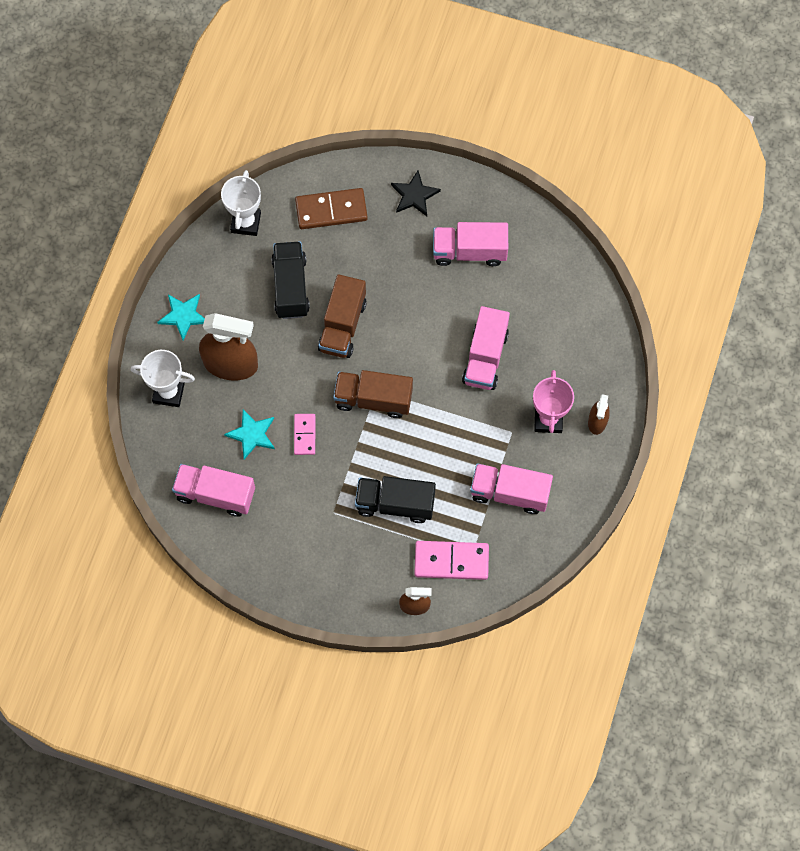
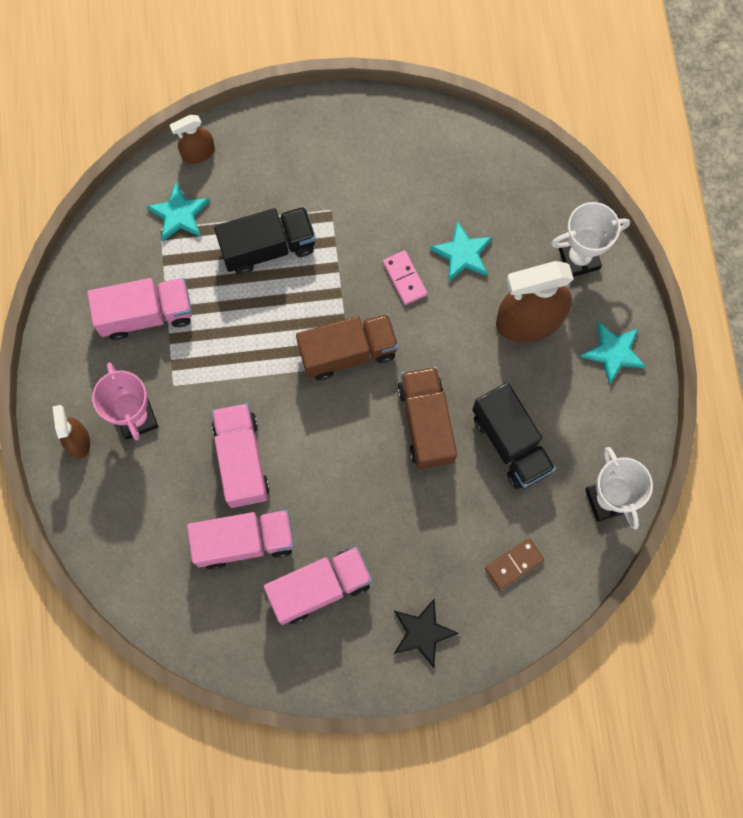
camera: 155 degrees right, 5 degrees up
(215, 494) = (466, 174): pink truck -> pink truck (244, 542)
(331, 210) = (514, 564): brown domino -> brown domino, size x0.59
(451, 561) = (179, 214): pink domino -> turquoise star

